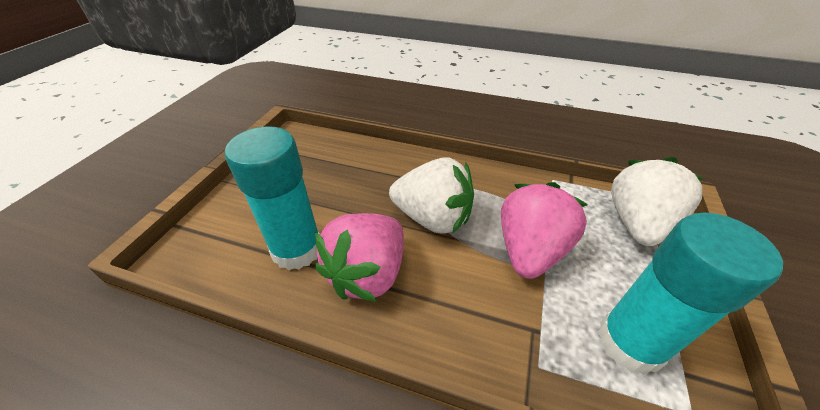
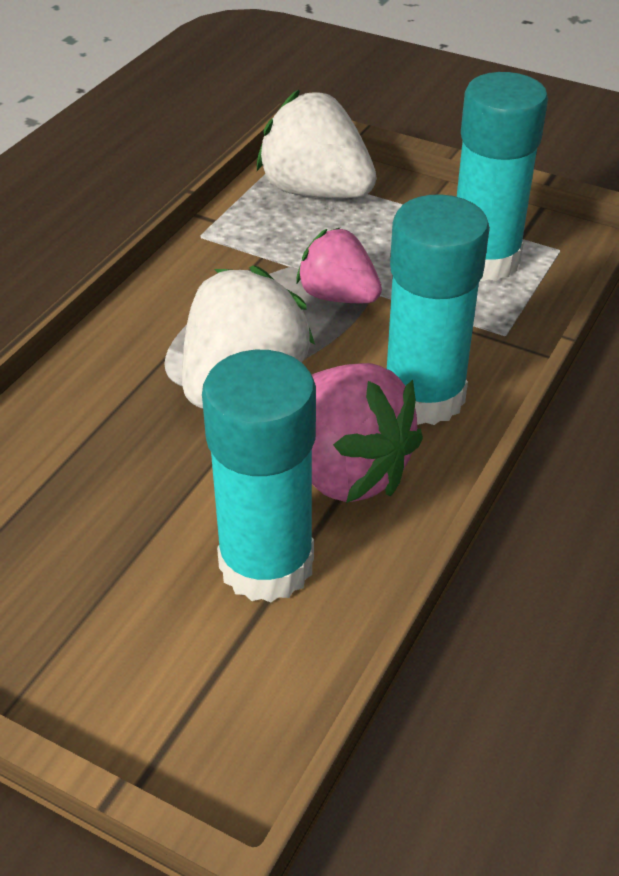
camera: 80 degrees left, 0 degrees up
(445, 312) = (424, 396): none -> turquoise glue stick
(530, 250) = (338, 296): pink strawberry -> pink strawberry, size x0.64

